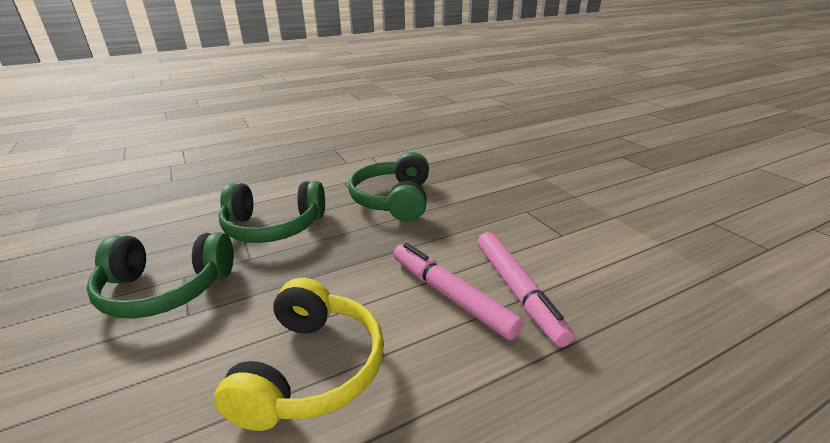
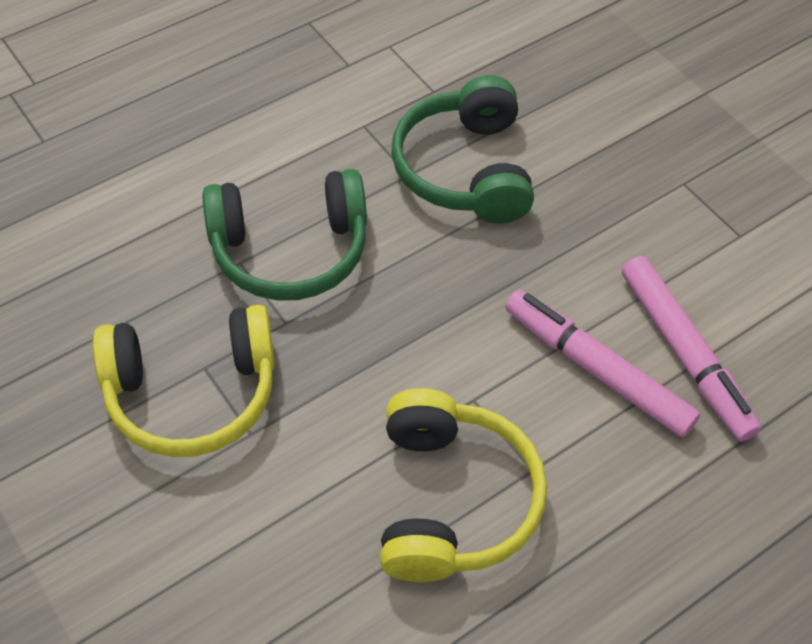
camera: 10 degrees left, 25 degrees up
(166, 289) = (192, 393): green headphones -> yellow headphones

